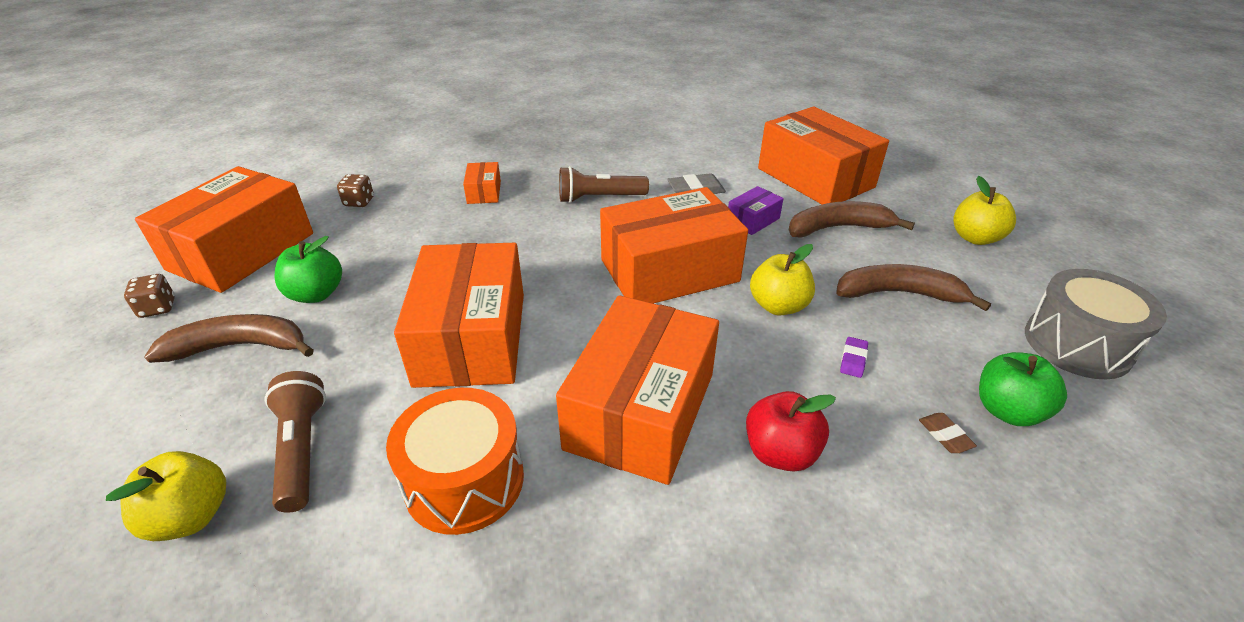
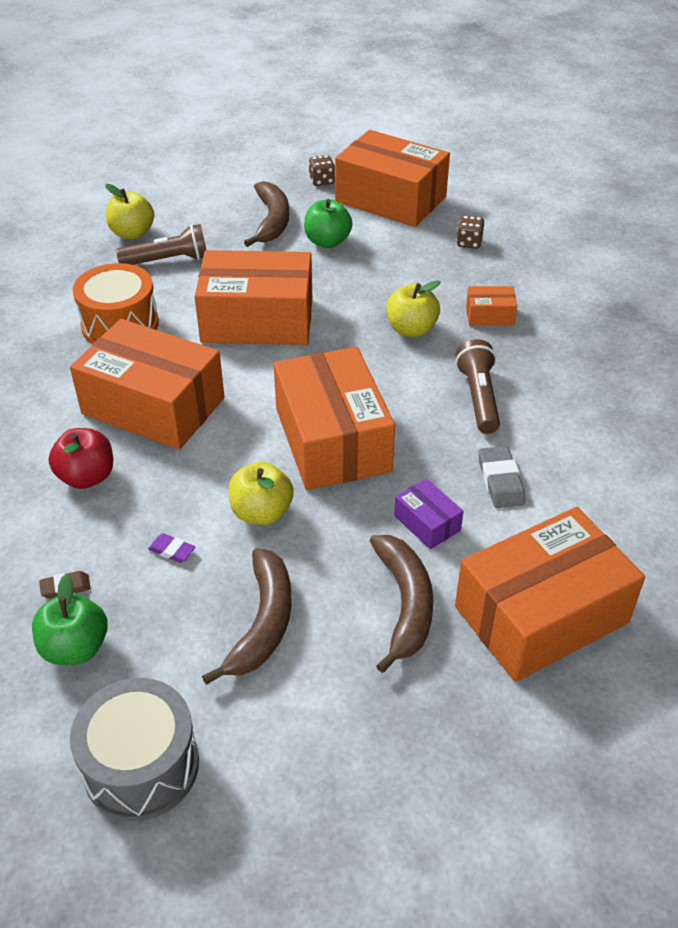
camera: 95 degrees right, 5 degrees up
(975, 238) = (370, 759): yellow apple -> yellow apple (411, 329)

